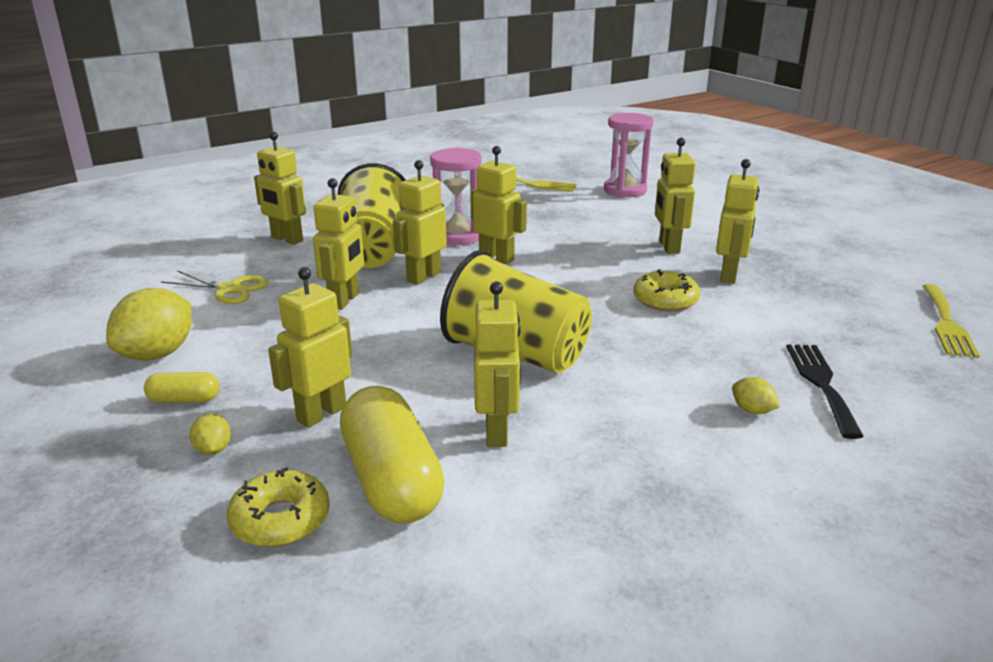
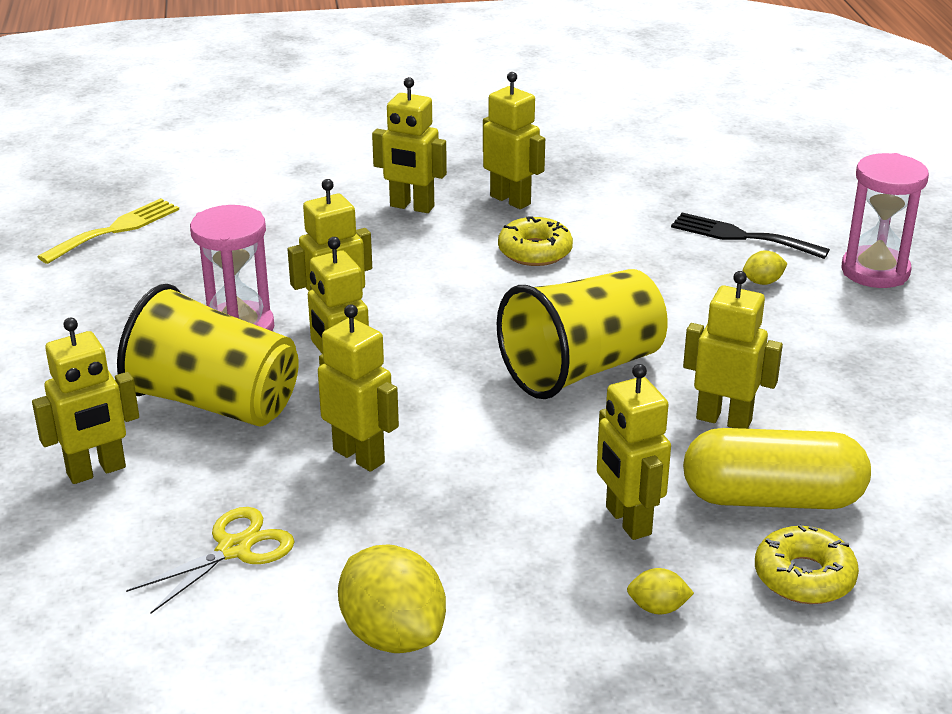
camera: 65 degrees left, 5 degrees up
(184, 400) = (533, 621): yellow capsule -> none
(625, 190) = (218, 176): pink hourglass -> pink hourglass (875, 271)
(946, 324) = (683, 144): yellow fork -> none

